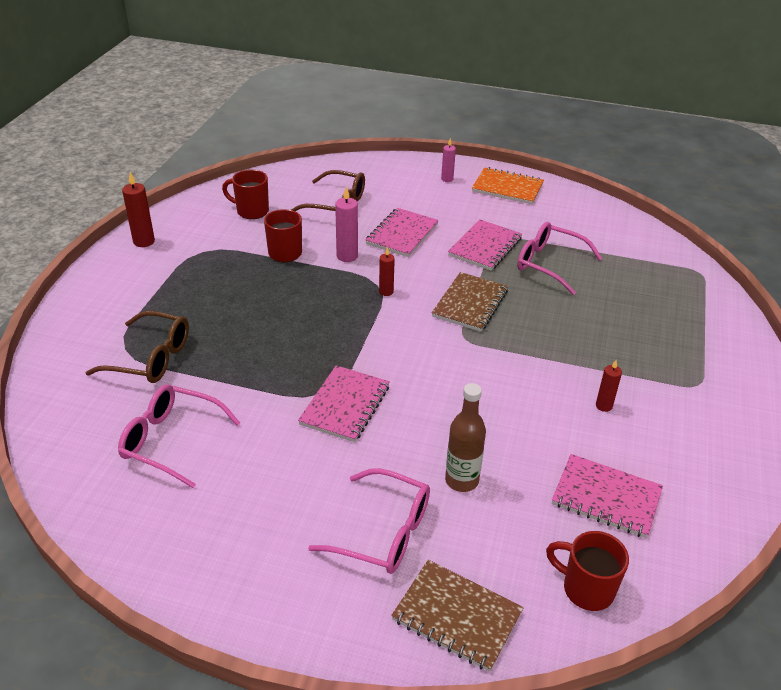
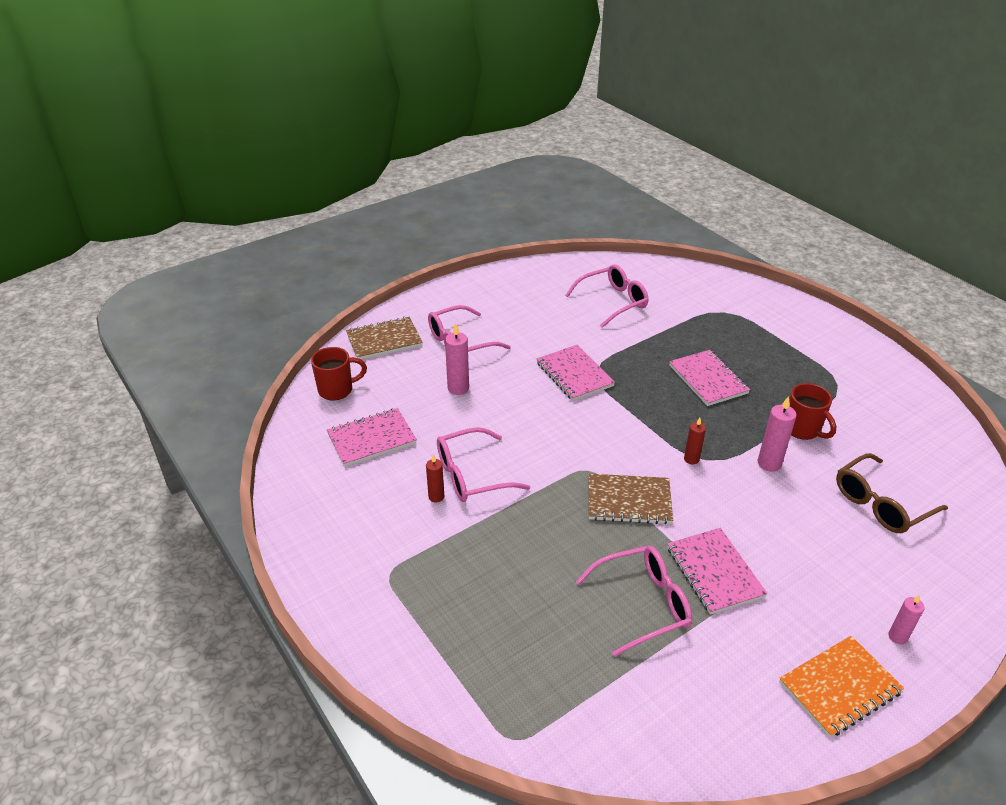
camera: 130 degrees right, 0 degrees up
(144, 241) = (876, 361): red candle -> none
(150, 358) = (704, 318): brown glasses -> none
(251, 211) = (899, 439): red mug -> none
(402, 234) = (785, 521): pink notebook -> pink notebook (708, 379)
(461, 480) = (458, 388): brown bottle -> pink candle
(470, 304) = (629, 501): brown notebook -> brown notebook turned 60 degrees counterclockwise
(554, 399) = (472, 475): none -> pink glasses

